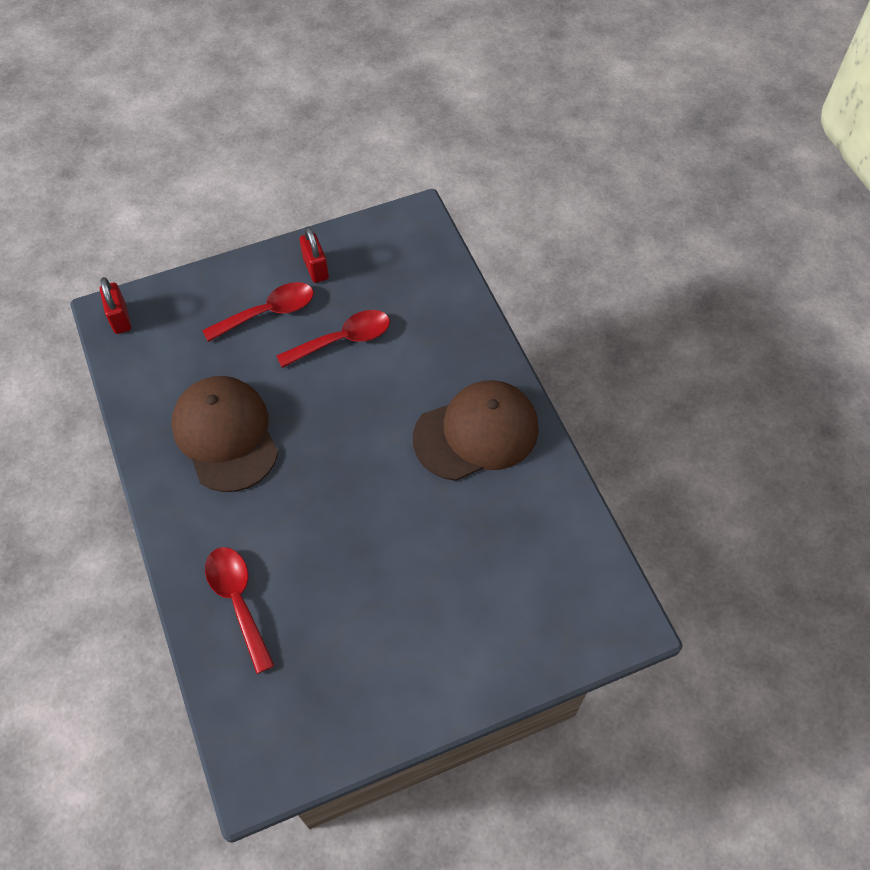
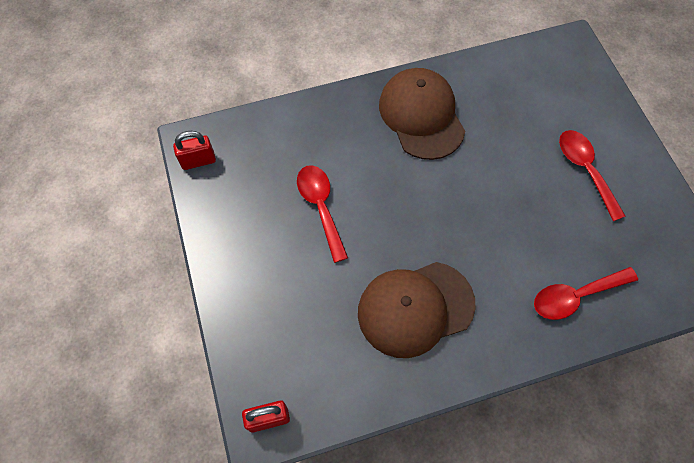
camera: 85 degrees left, 5 degrees up
(268, 312) = (281, 271): red spoon -> red spoon (585, 170)
(316, 268) = (235, 227): red padlock -> red padlock (198, 161)

